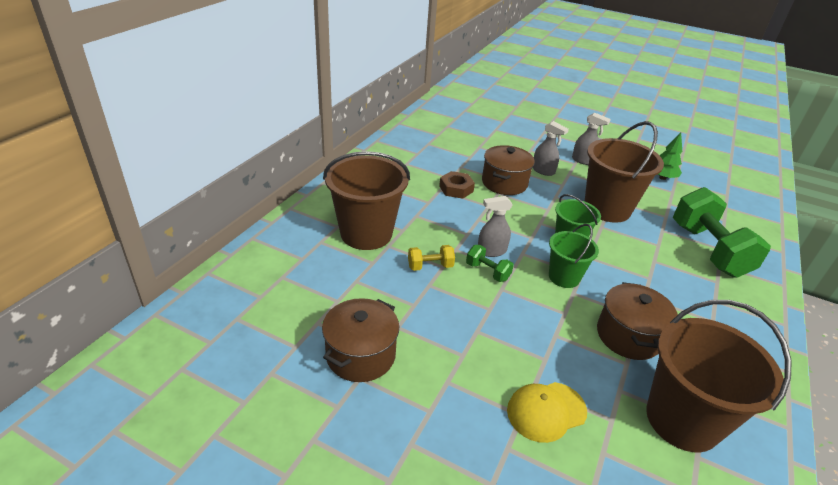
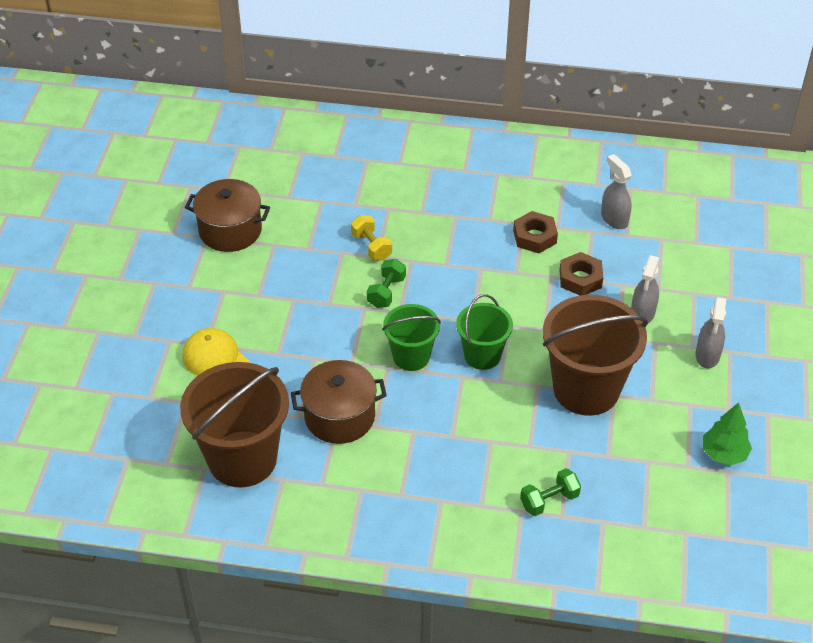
camera: 75 degrees right, 10 degrees up
(366, 233) = (399, 187): brown bucket -> none
(491, 251) = (425, 289): grey spray bottle -> grey spray bottle (614, 219)
(504, 183) = (580, 279): brown pot -> brown nut
(708, 250) = (549, 500): green dumbbell -> green dumbbell, size x0.44

